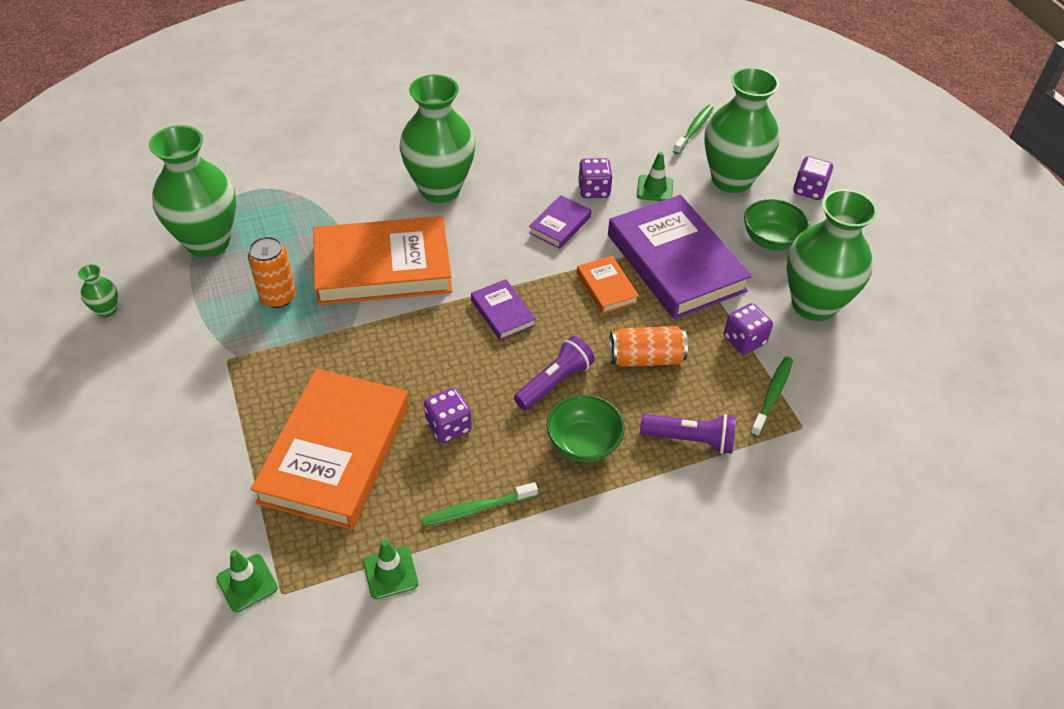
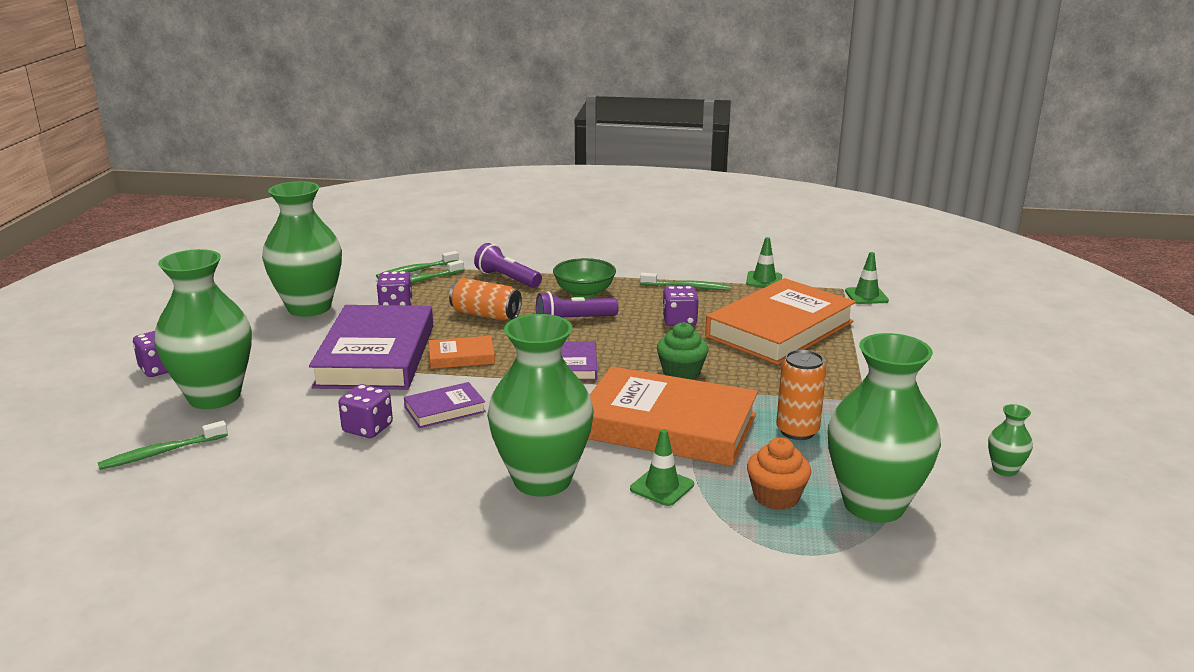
camera: 150 degrees left, 25 degrees down
(277, 227) = (776, 497): none -> orange cupcake
(404, 337) = (681, 373): none -> green cupcake
(606, 288) = (461, 357): orange book -> orange book turned 75 degrees clockwise
(655, 189) = (303, 411): green traffic cone -> green traffic cone (662, 487)
(771, 240) = (266, 347): green bowl -> none
(801, 414) = (416, 271): none -> green toothbrush

